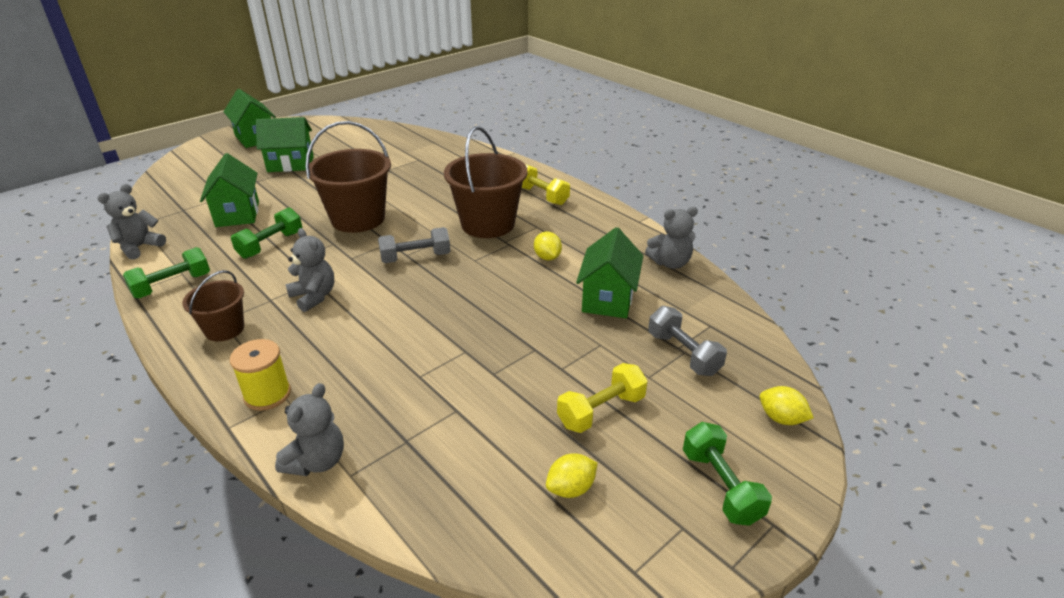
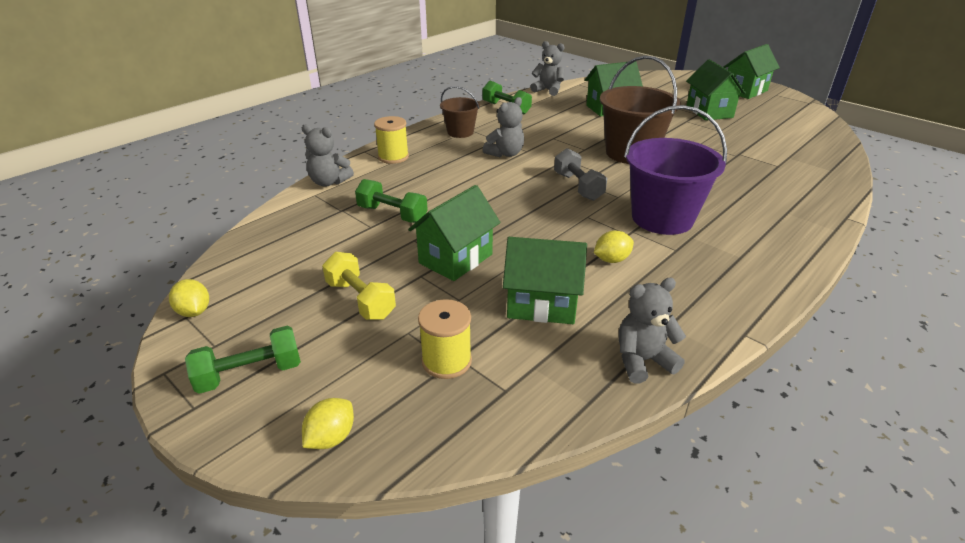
camera: 85 degrees right, 0 degrees up
(271, 245) = (570, 127): green dumbbell -> green dumbbell (392, 214)
(488, 224) = (662, 218): brown bucket -> purple bucket
(534, 344) = (455, 259): none -> green house
(541, 196) = (755, 249): yellow dumbbell -> none
(571, 488) = (275, 284): yellow lemon -> yellow lemon (194, 312)
(670, 263) = (642, 361): grey teddy bear -> grey teddy bear turned 90 degrees clockwise
(683, 354) = (446, 361): grey dumbbell -> yellow spool

